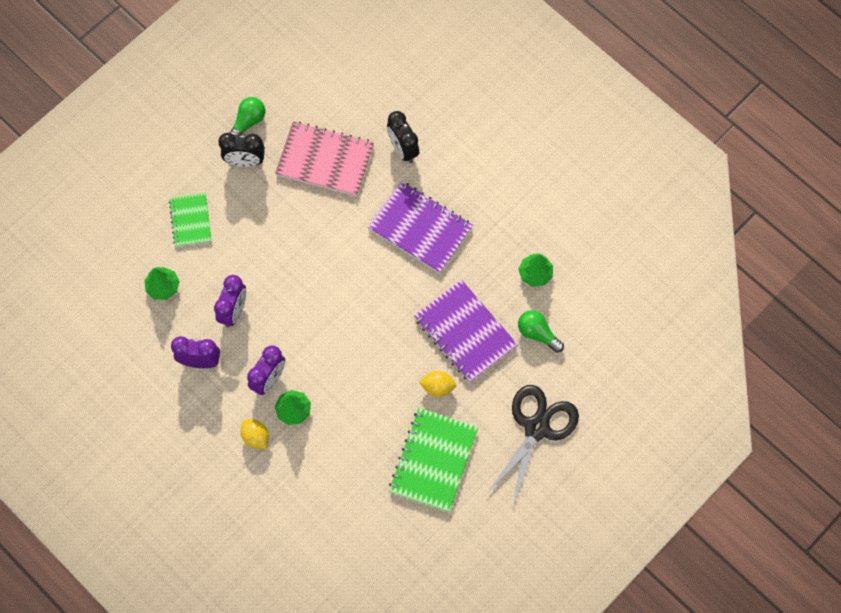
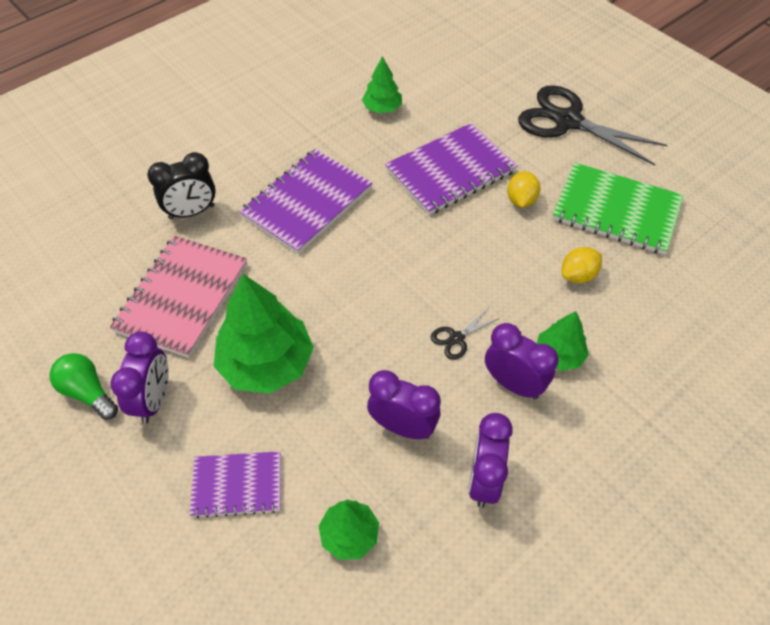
camera: 85 degrees left, 15 degrees down
(191, 220) = (237, 485): green notebook -> purple notebook
(245, 161) = (153, 399): black clock -> purple clock
(256, 437) = (603, 405): yellow lemon -> yellow lemon (578, 275)
(275, 223) = (266, 363): none -> green tree
(303, 342) = (456, 338): none -> black scissors
(537, 333) = (455, 112): green light bulb -> none

